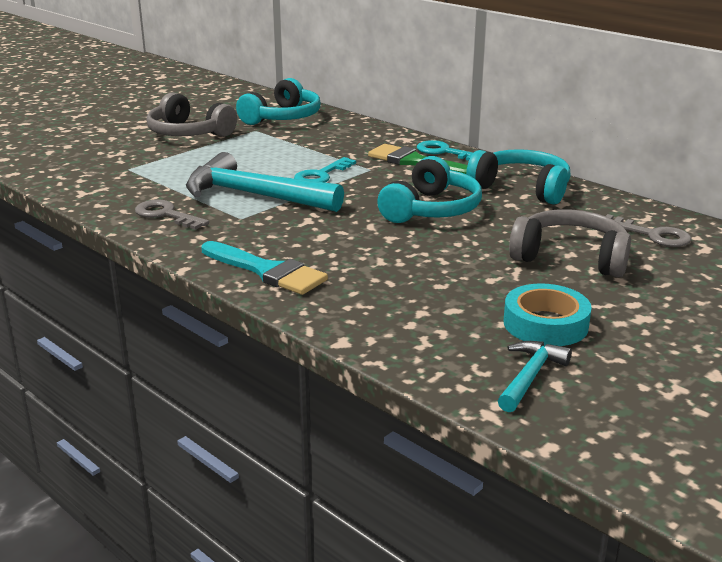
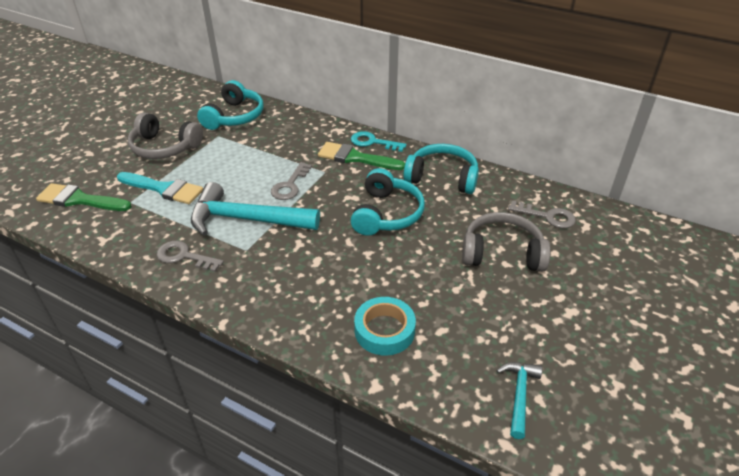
camera: 15 degrees left, 15 degrees up
(73, 161) = (80, 200): none -> green brush
(267, 271) = (289, 312): turquoise brush -> turquoise brush (163, 189)
(321, 175) = (290, 185): turquoise key -> grey key
(545, 324) = (510, 333): turquoise tape -> turquoise tape (384, 330)

